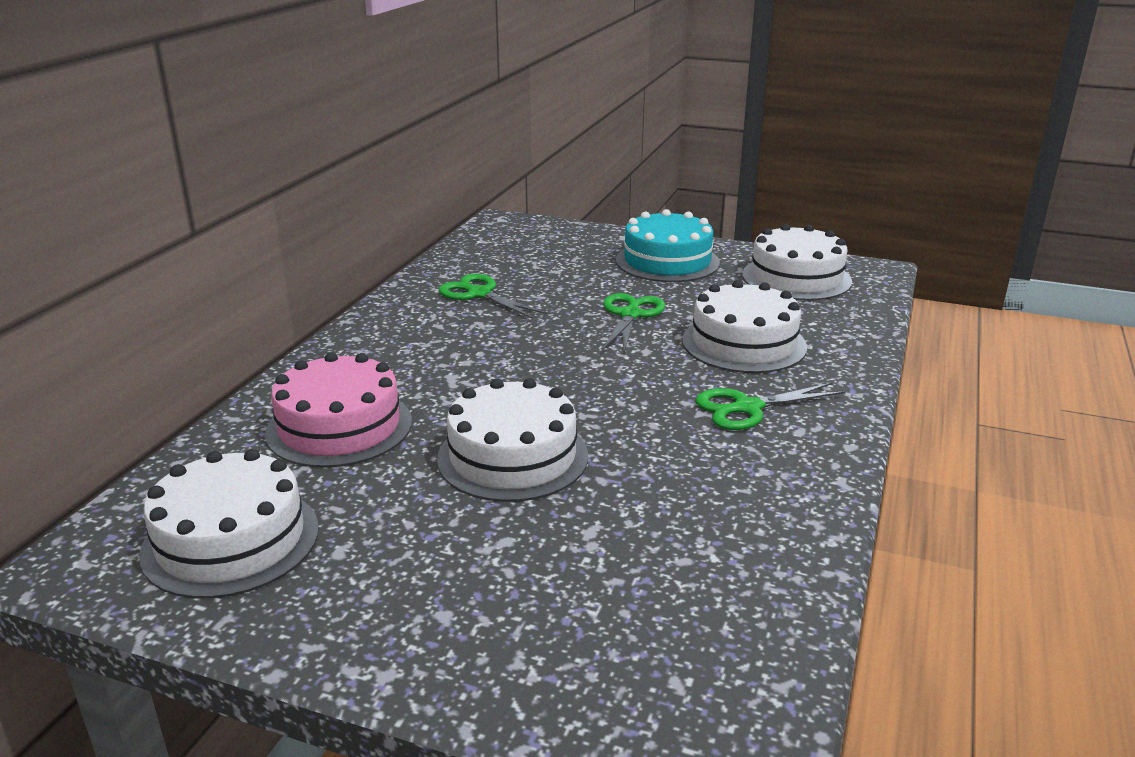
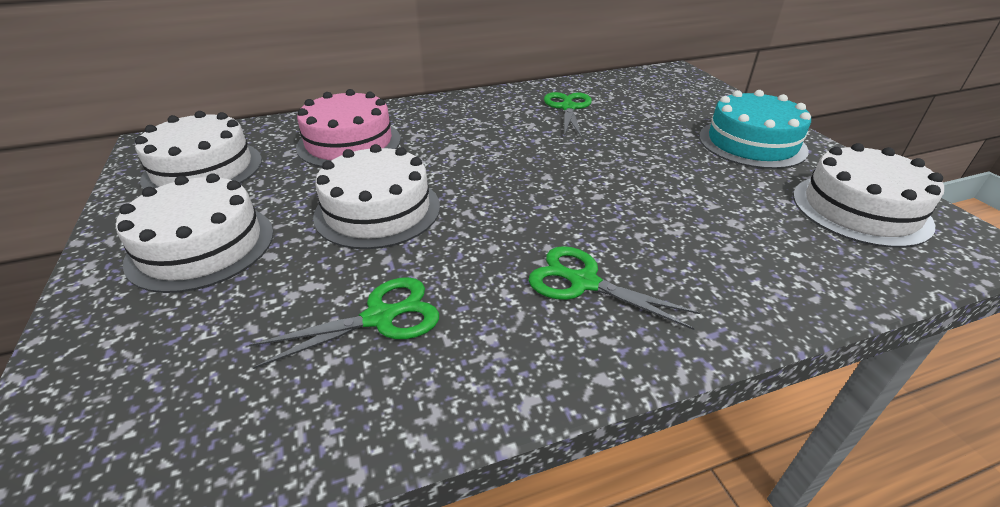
camera: 50 degrees right, 10 degrees up
(630, 315) = (639, 166): green scissors -> green scissors (380, 318)
(744, 343) = (689, 233): white cake -> white cake (201, 246)

